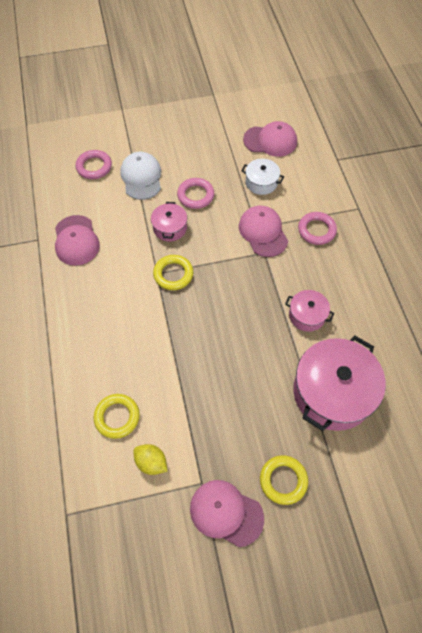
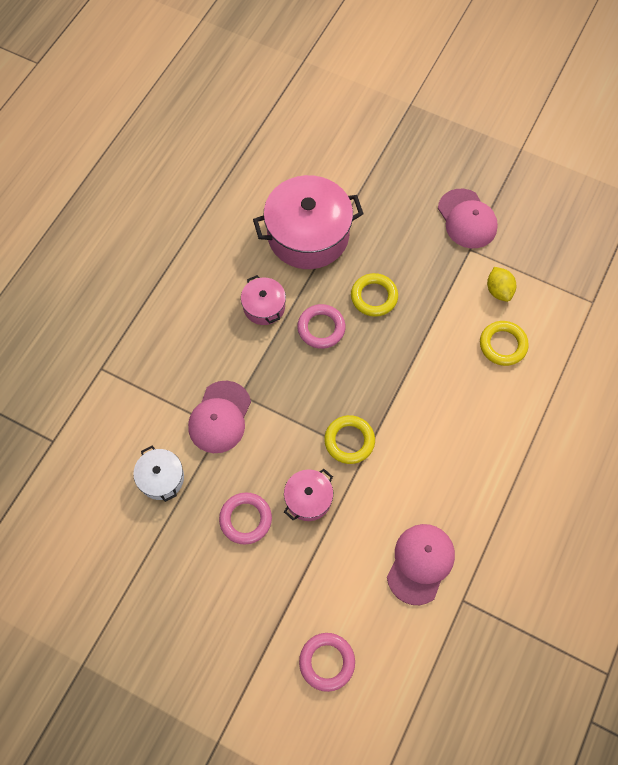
camera: 140 degrees left, 5 degrees up
(141, 177) = (284, 596): white cap -> none
(270, 141) = (93, 527): pink cap -> none
(283, 480) = (406, 208): yellow ring -> yellow ring (374, 297)
(316, 230) = (167, 378): pink ring -> pink ring (321, 328)

